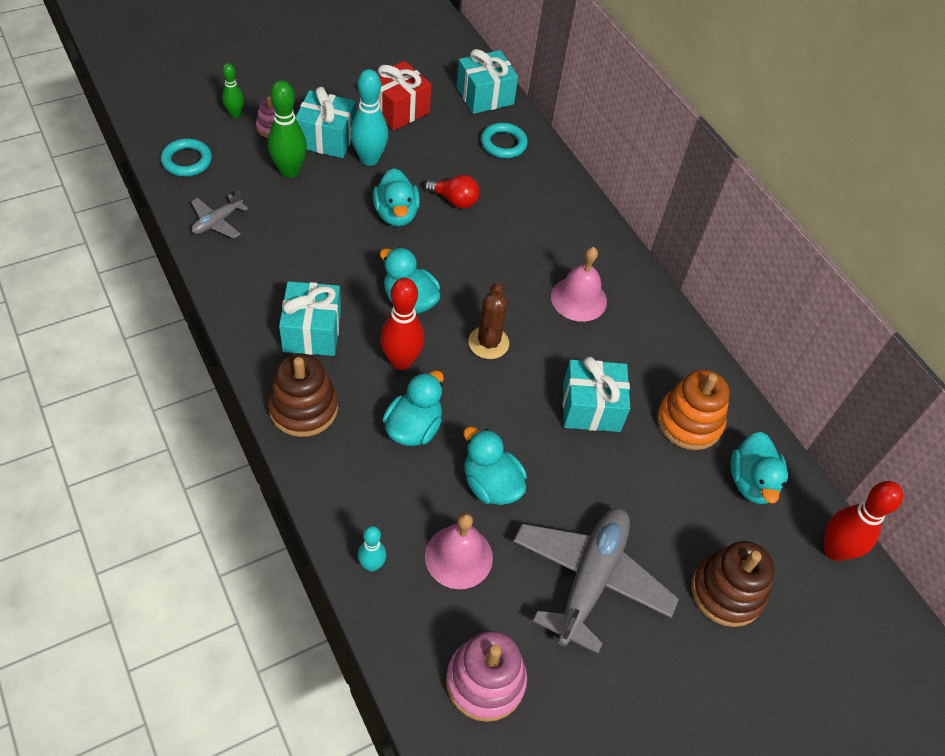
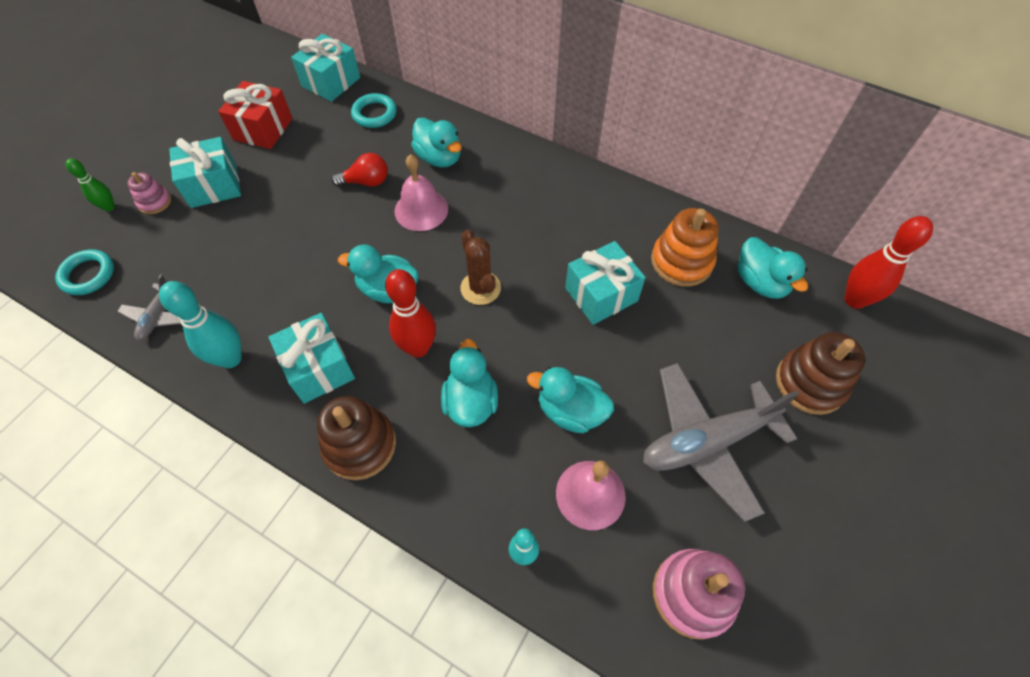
camera: 25 degrees left, 5 degrees up
(289, 171) = (198, 233): green bowling pin -> none
(369, 159) = (266, 184): turquoise bowling pin -> turquoise bowling pin (230, 358)
(396, 214) = (323, 220): turquoise duck -> turquoise duck (439, 158)
(578, 299) = (526, 210): pink bell -> pink bell (421, 210)
(590, 579) = (706, 442): grey plane -> grey plane turned 105 degrees counterclockwise

